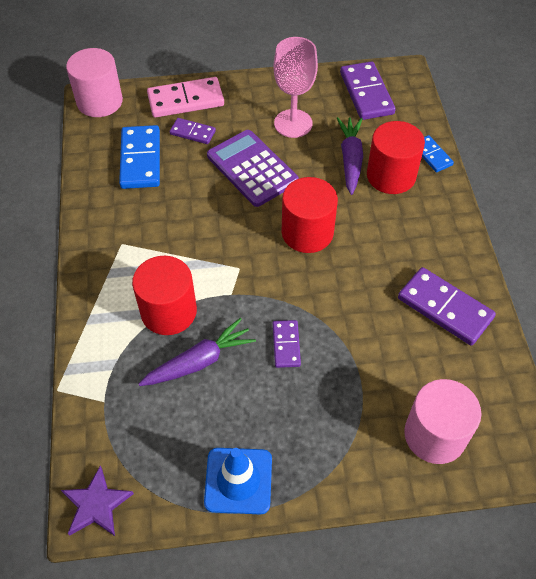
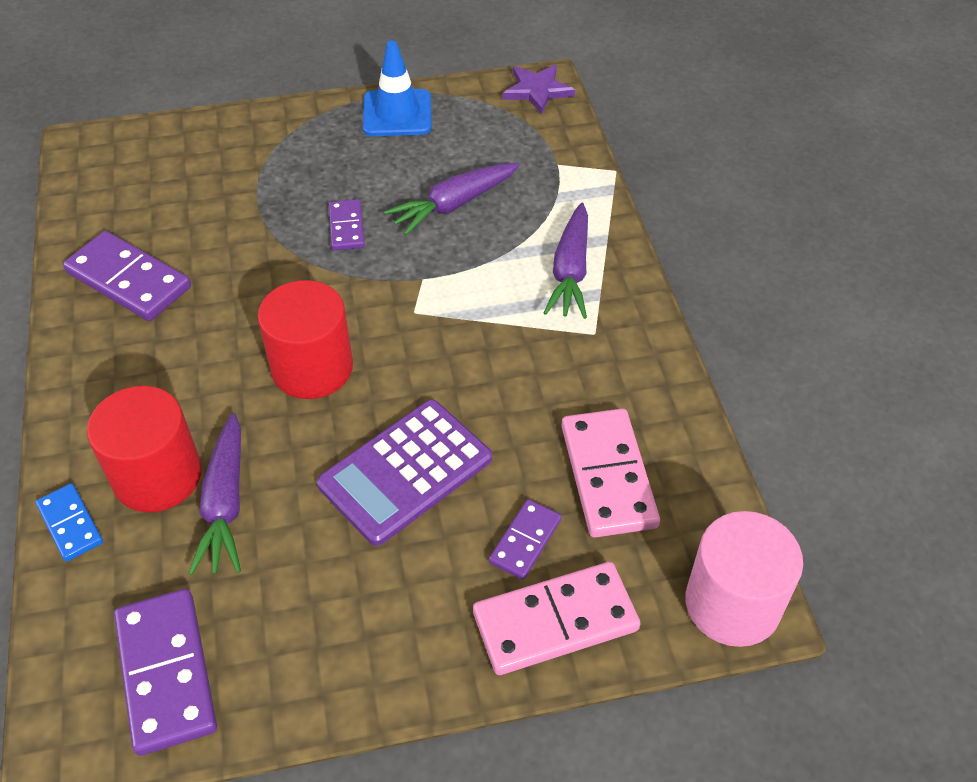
camera: 175 degrees right, 5 degrees down
(123, 292) = (570, 271): none -> purple carrot
(140, 159) = (608, 475): blue domino -> pink domino
(168, 311) = (503, 253): red cylinder -> none
(192, 132) = (525, 541): purple domino -> purple domino turned 75 degrees counterclockwise
(252, 168) = (405, 472): purple calculator -> purple calculator turned 90 degrees clockwise
(293, 123) = (329, 578): pink goblet -> none
(435, 435) = (181, 158): pink cylinder -> none

